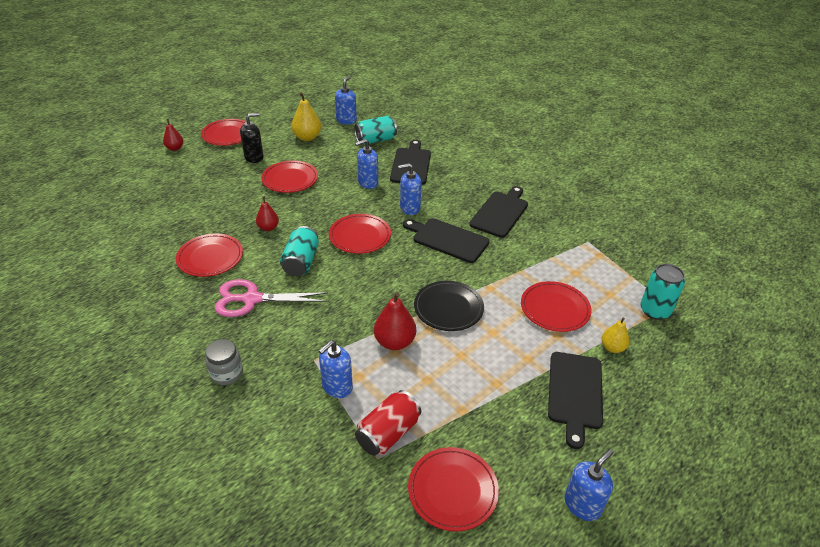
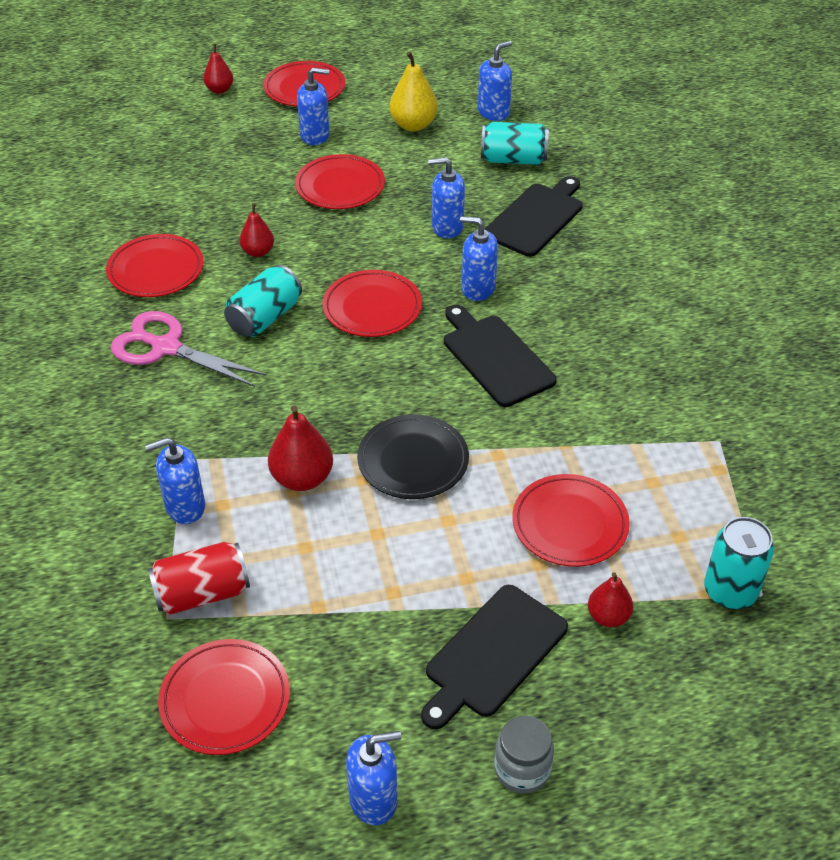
camera: 30 degrees right, 5 degrees up
(226, 373) = (70, 434): grey jar -> grey jar (522, 769)
(254, 157) = (315, 136): black soap dispenser -> blue soap dispenser
(500, 213) = (614, 343): black cutting board -> none
(612, 347) = (608, 616): yellow pear -> red pear

